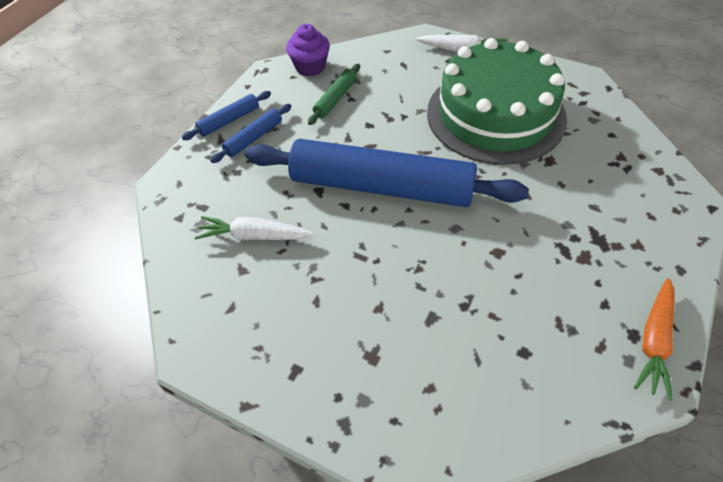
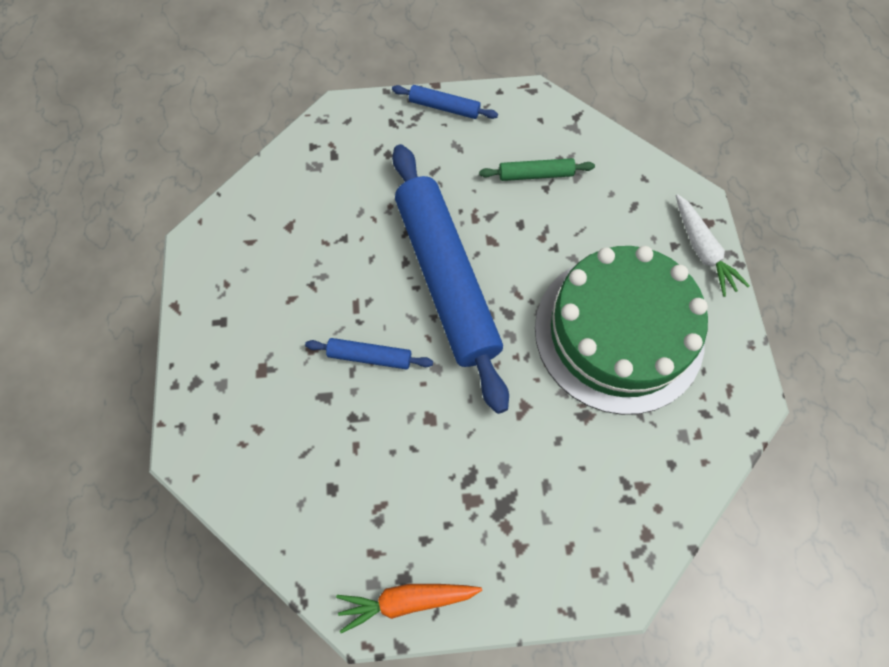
camera: 55 degrees right, 15 degrees up
(254, 138) = (436, 141): blue rolling pin -> blue rolling pin (370, 357)
(254, 236) = (327, 213): white carrot -> none
(310, 67) = (565, 126): purple cupcake -> none

